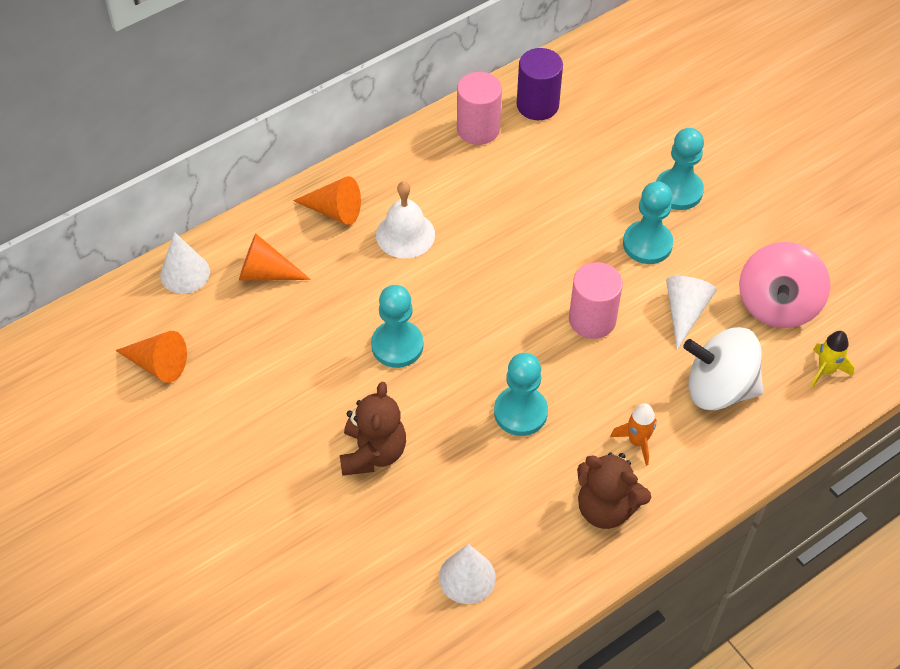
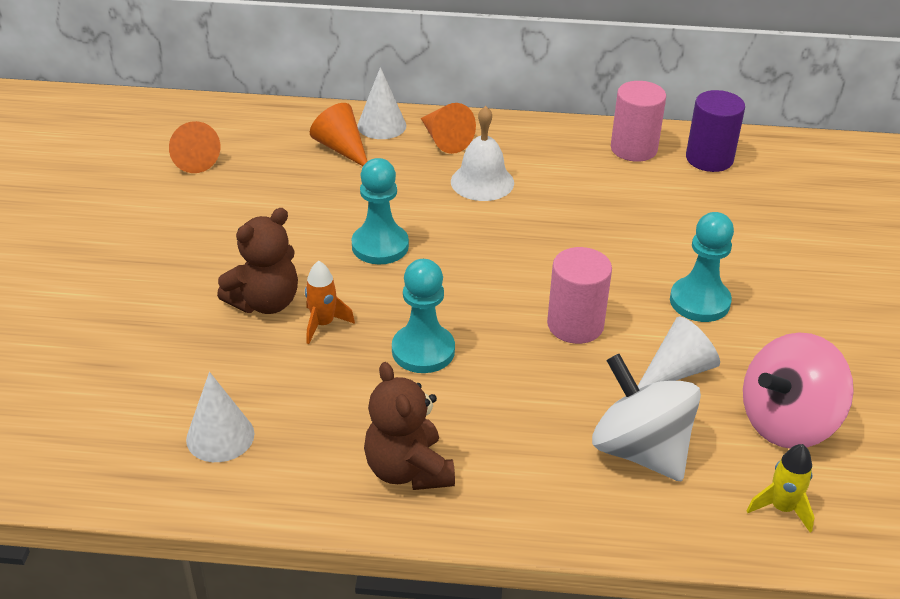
camera: 40 degrees right, 15 degrees down
(185, 273) = (284, 119): white cone -> white cone (381, 125)
(637, 442) = (503, 439): orange rocket -> orange rocket (323, 324)
(678, 191) = (780, 281): turquoise pawn -> none

